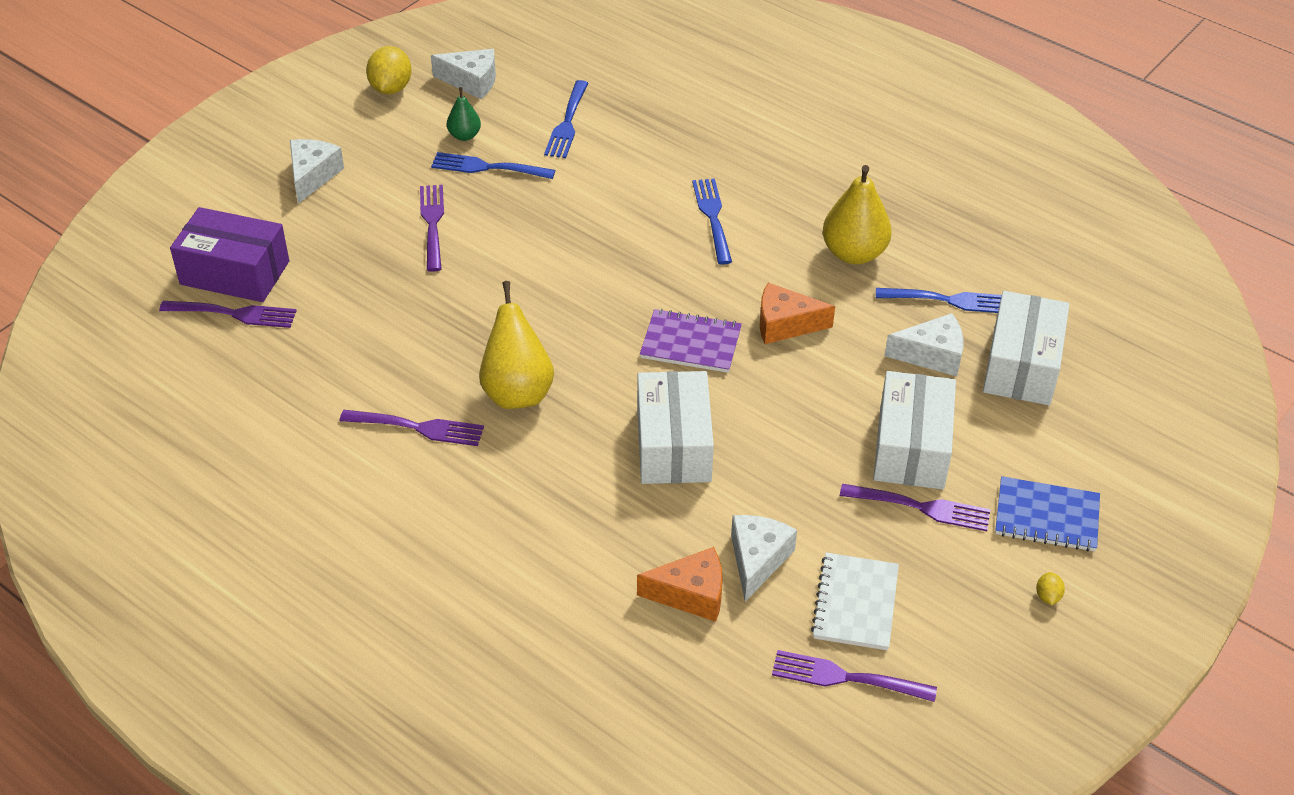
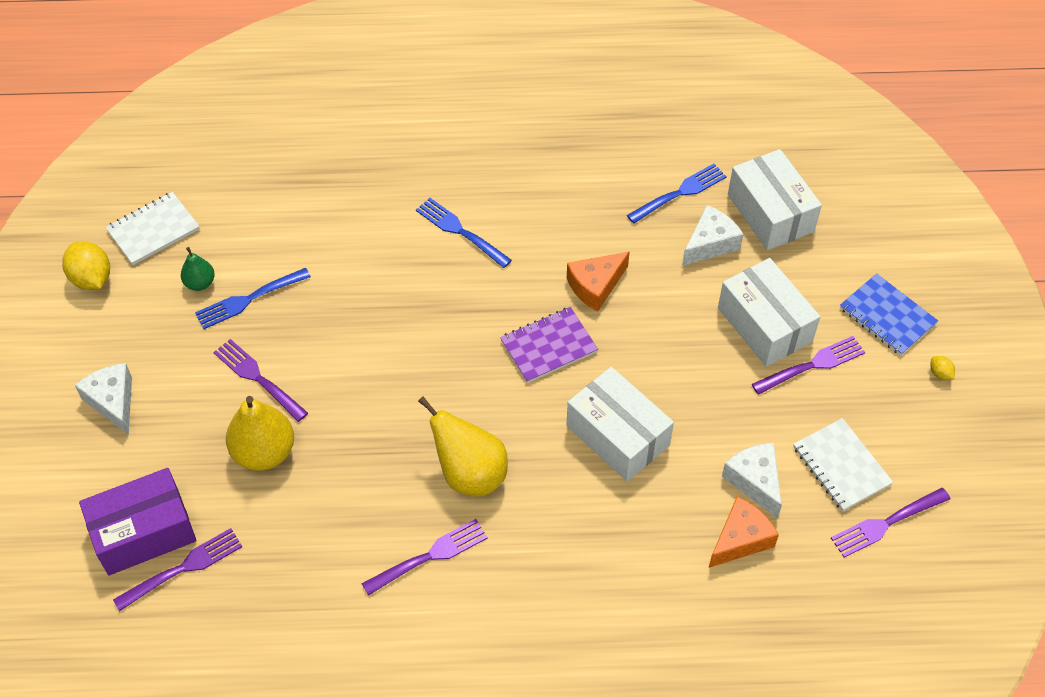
camera: 40 degrees left, 10 degrees up
(471, 81) = (153, 230): white cheese -> white notebook
(567, 123) = (269, 219): blue fork -> none
(854, 253) = (584, 196): yellow pear -> yellow pear (264, 452)
(1046, 516) = (887, 316): blue notebook -> blue notebook turned 75 degrees clockwise

